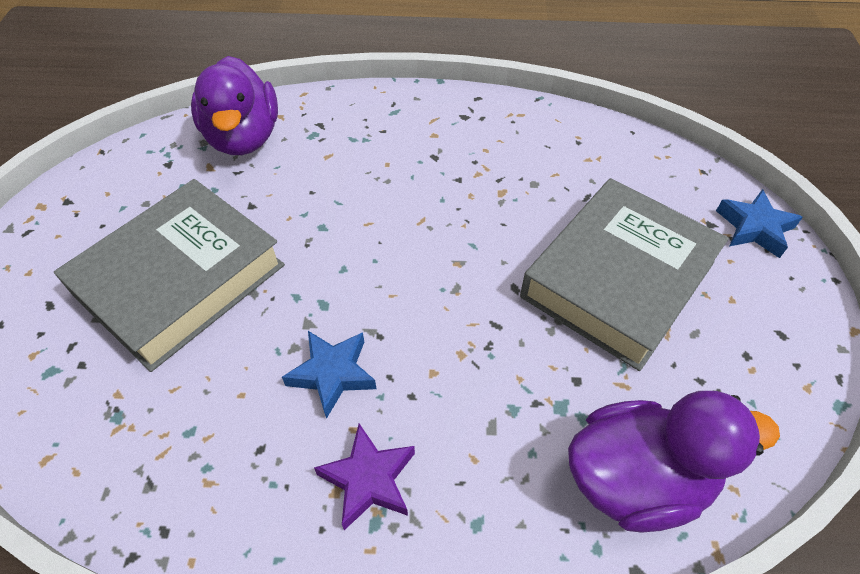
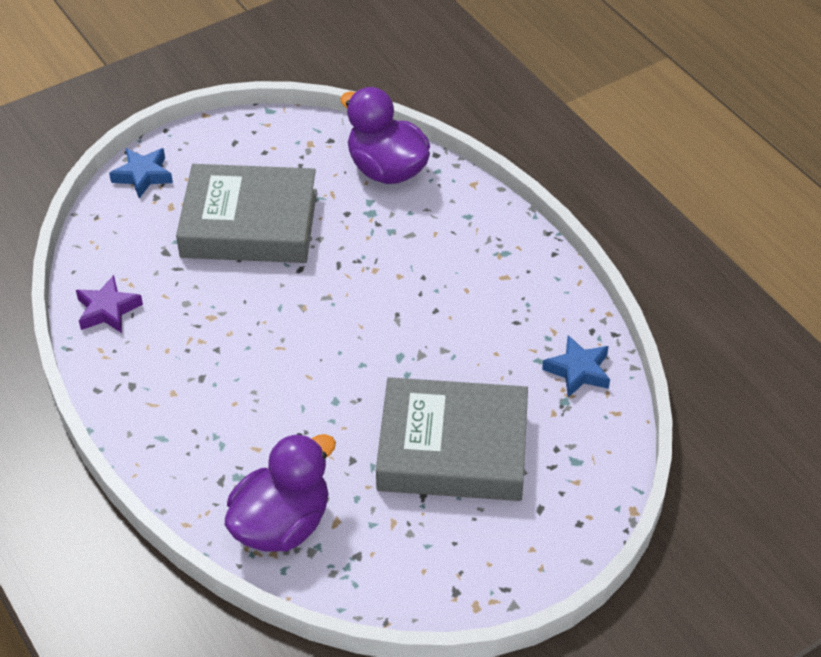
camera: 125 degrees left, 5 degrees down
(332, 374) = (443, 320): blue star -> blue star (578, 371)
(368, 479) = (487, 267): purple star -> purple star (108, 310)

